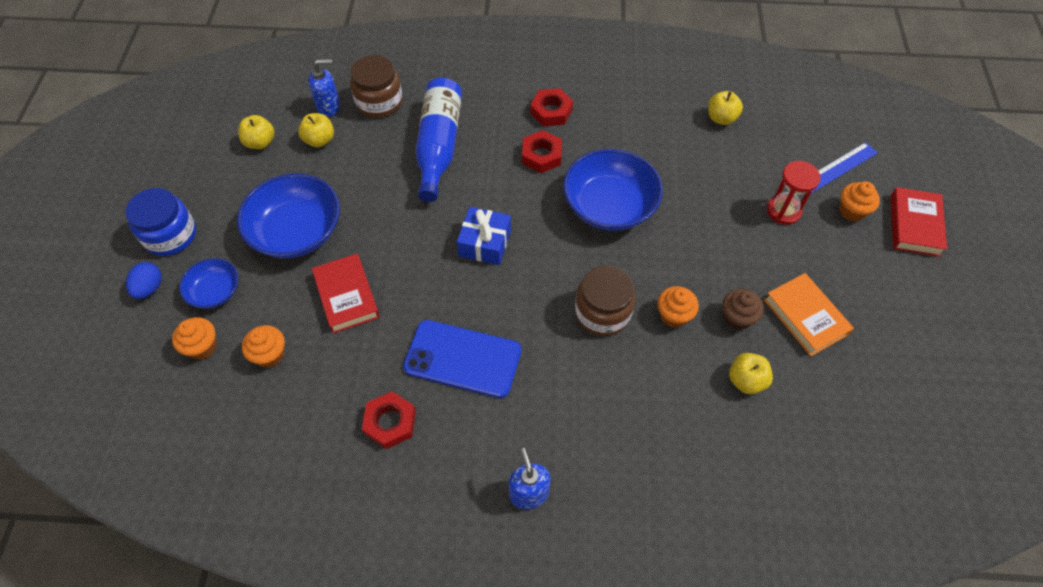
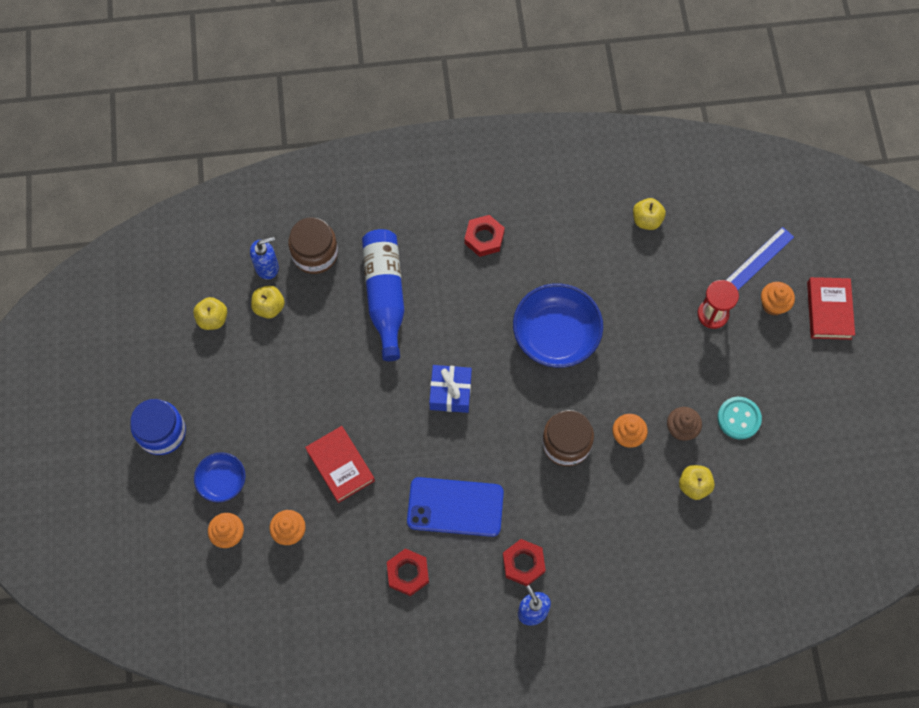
camera: 10 degrees left, 10 degrees up
(150, 288) = (162, 488): blue egg -> none
(297, 231) = (277, 409): blue bowl -> none
(541, 155) = (484, 290): red nut -> red nut (523, 563)
(805, 317) = (738, 418): orange book -> turquoise button

